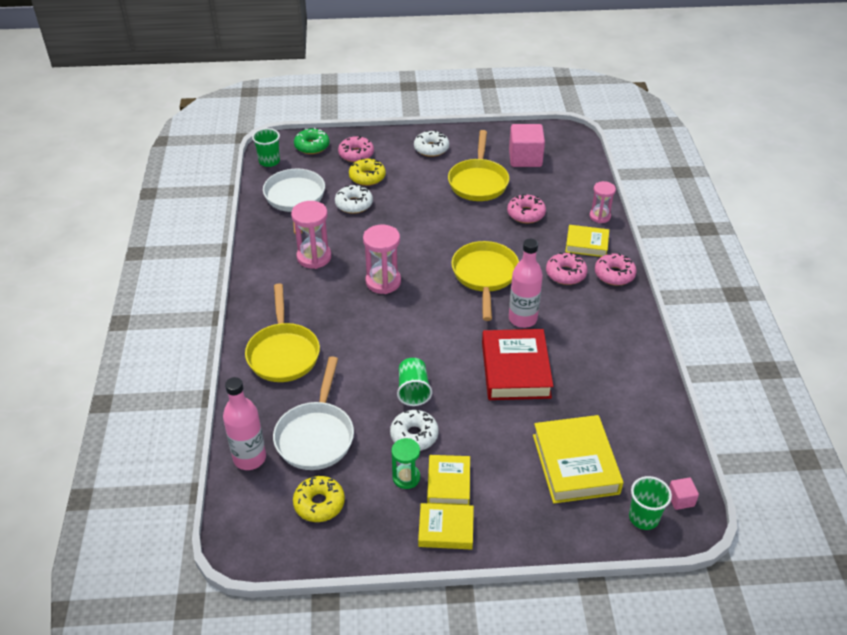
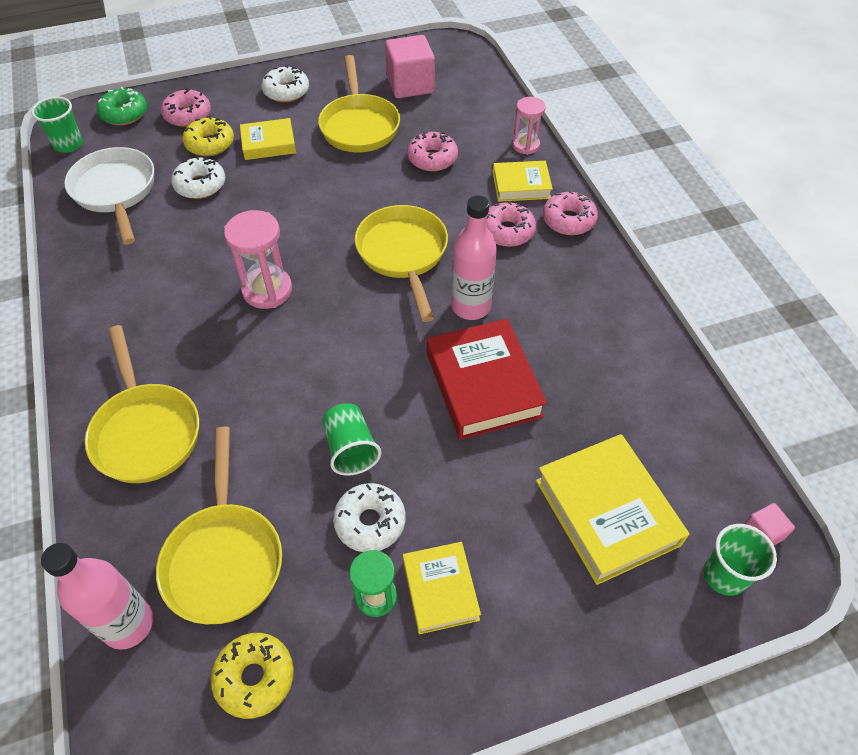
camera: 15 degrees left, 10 degrees up
(314, 257) = (161, 272): pink hourglass -> none
(316, 436) = (224, 558): white pan -> yellow pan
(446, 529) = (457, 671): yellow book -> yellow book (268, 144)

